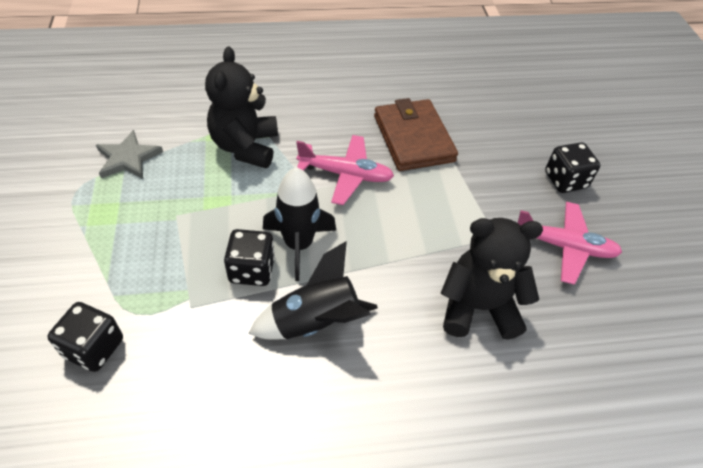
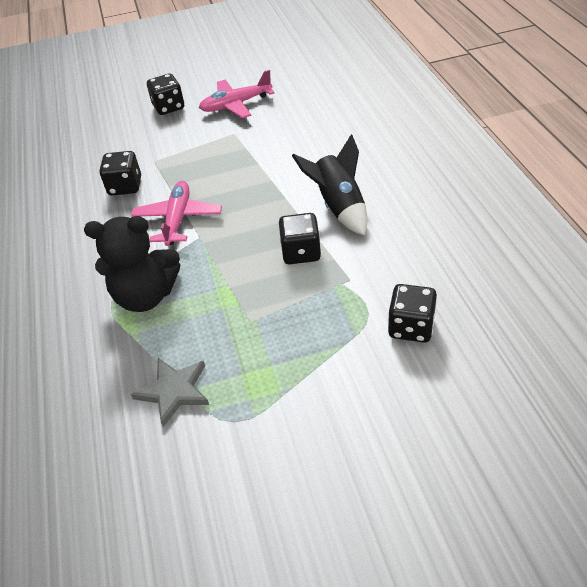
camera: 90 degrees left, 5 degrees down
(298, 245) = (267, 231): black rocket -> none
(413, 138) = (125, 186): brown wallet -> black dice
(478, 307) = (300, 136): black teddy bear -> none
(564, 247) = (236, 105): pink plane -> pink plane turned 120 degrees counterclockwise

